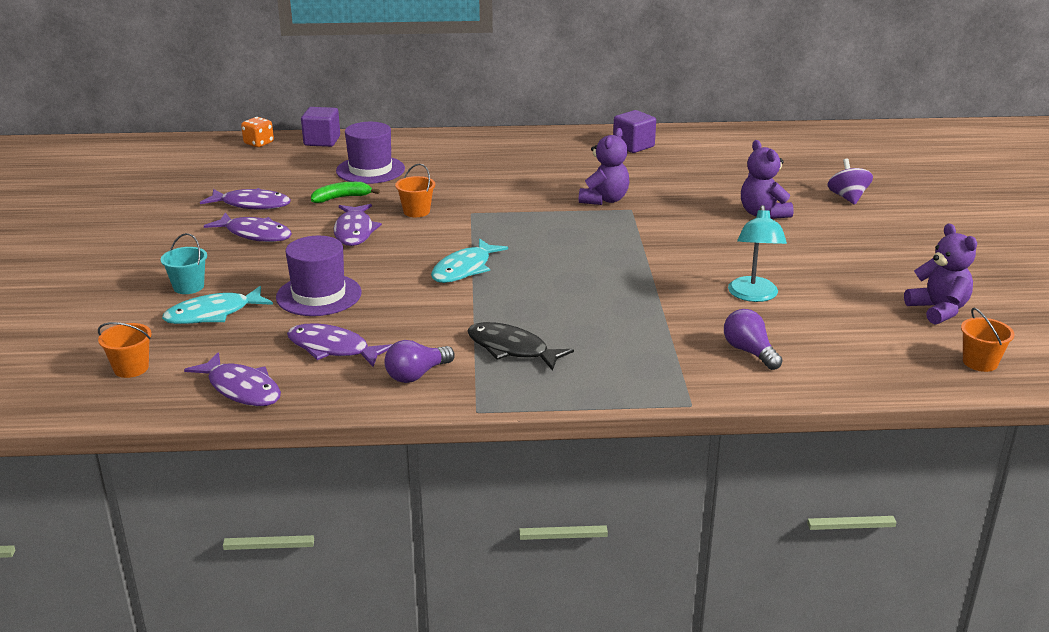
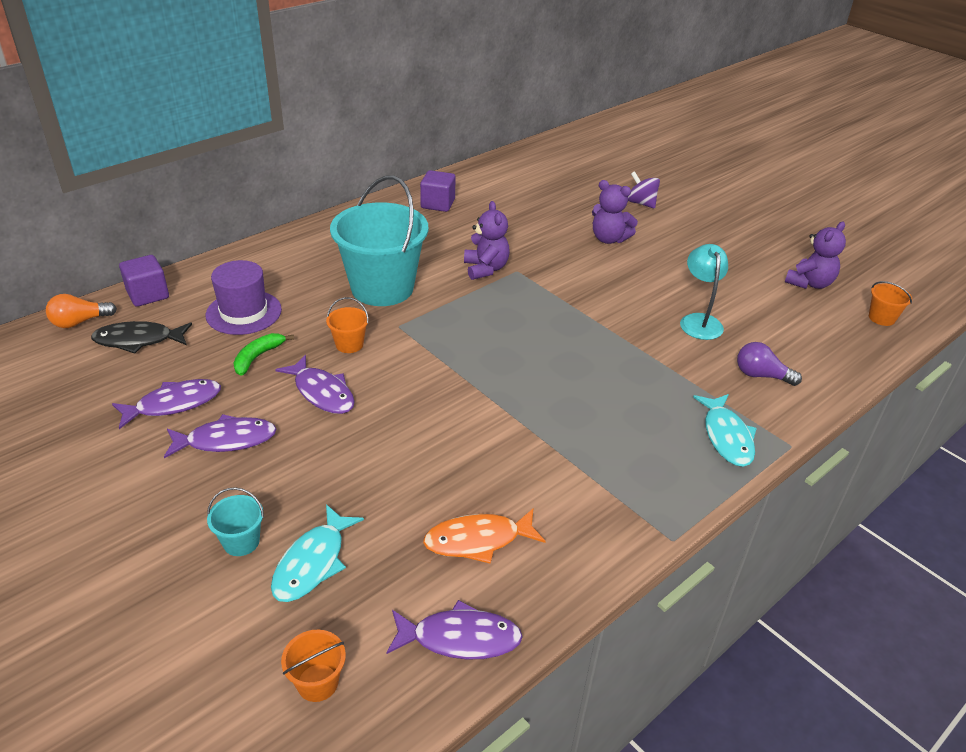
camera: 40 degrees left, 10 degrees up
(259, 143) = (79, 322): orange dice -> orange light bulb
(319, 295) = (385, 484): purple hat -> none
(332, 349) = (478, 540): purple fish -> orange fish
(416, 375) = (582, 529): purple light bulb -> none
(464, 269) = (472, 391): turquoise fish -> turquoise fish (726, 436)
(495, 186) = (382, 288): none -> turquoise bucket
(512, 349) = (614, 459): black fish -> black fish (138, 340)
(753, 296) = (699, 321): turquoise lamp -> turquoise lamp turned 150 degrees counterclockwise
(938, 310) = (809, 283): purple teddy bear -> purple teddy bear turned 105 degrees clockwise

